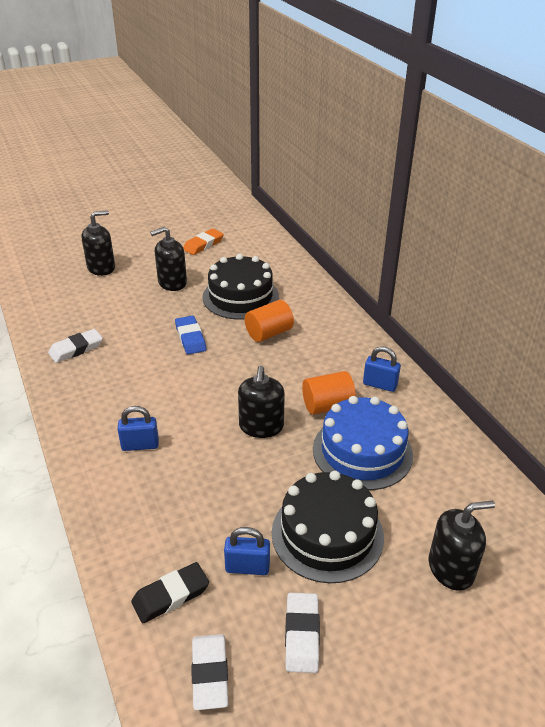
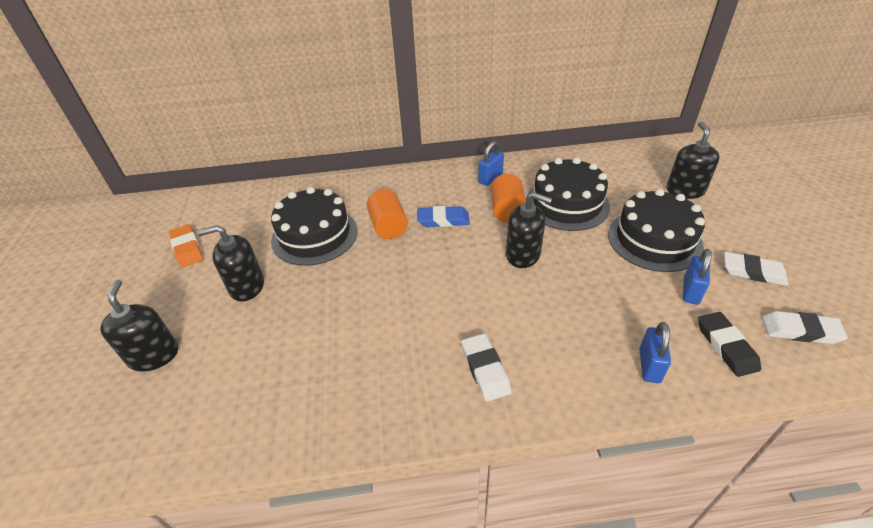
camera: 70 degrees left, 5 degrees up
(76, 349) = (329, 398): white eraser -> white eraser (485, 369)
(140, 445) = (529, 348): blue padlock -> blue padlock (649, 366)
(172, 283) = (246, 286): black soap dispenser -> black soap dispenser turned 90 degrees clockwise
(190, 338) = (365, 284): blue eraser -> blue eraser (443, 220)
(362, 451) = (567, 204): blue cake -> black cake

